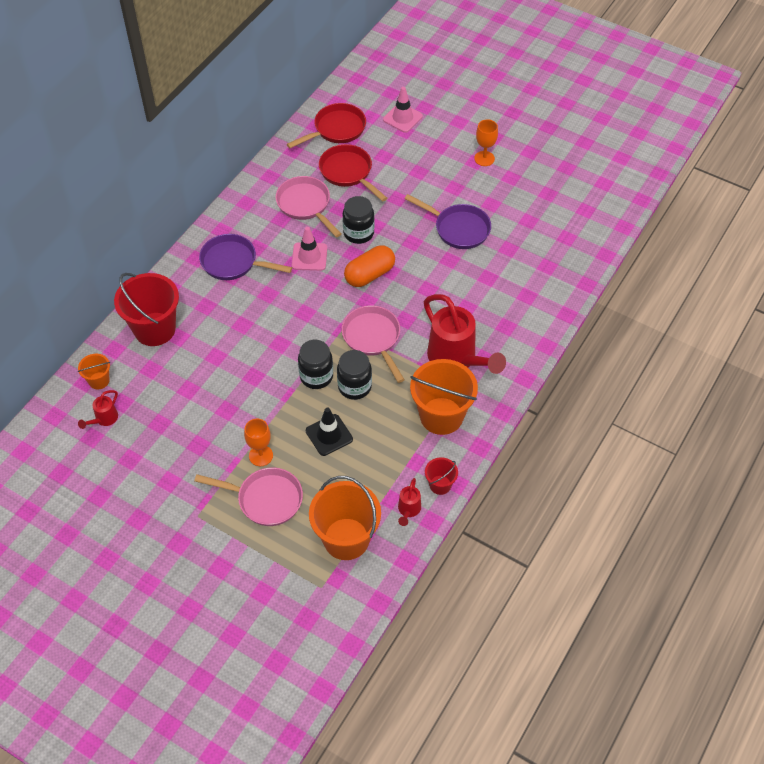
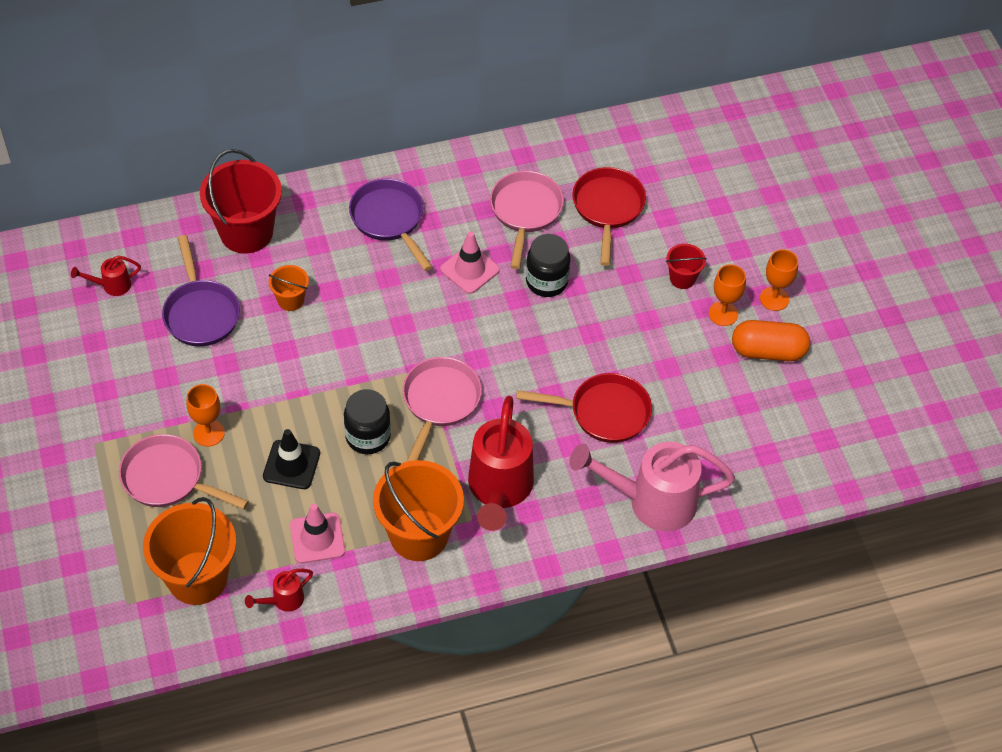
camera: 40 degrees right, 0 degrees up
(99, 380) = (146, 244): orange bucket -> orange bucket (290, 300)
(265, 499) = (168, 478): pink pan -> pink pan turned 150 degrees clockwise
(316, 376) = (343, 397): black jar -> none
(336, 129) = (647, 153): red pan -> red pan (604, 412)
(369, 274) = (509, 334): orange capsule -> orange capsule (768, 351)
(402, 118) = (733, 189): pink traffic cone -> pink traffic cone (317, 538)
(440, 485) = (341, 602): red bucket -> red bucket (682, 278)
(458, 229) = (657, 355): purple pan -> purple pan (201, 313)
(468, 184) = (723, 314): none -> orange goblet
(539, 304) = (651, 502): none -> pink watering can

